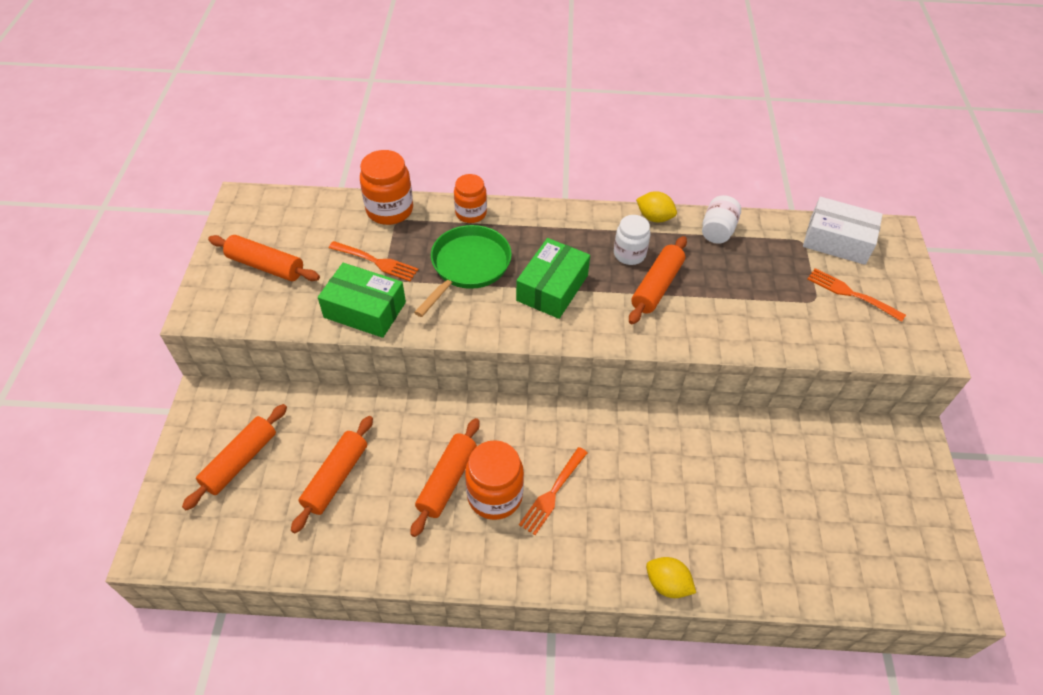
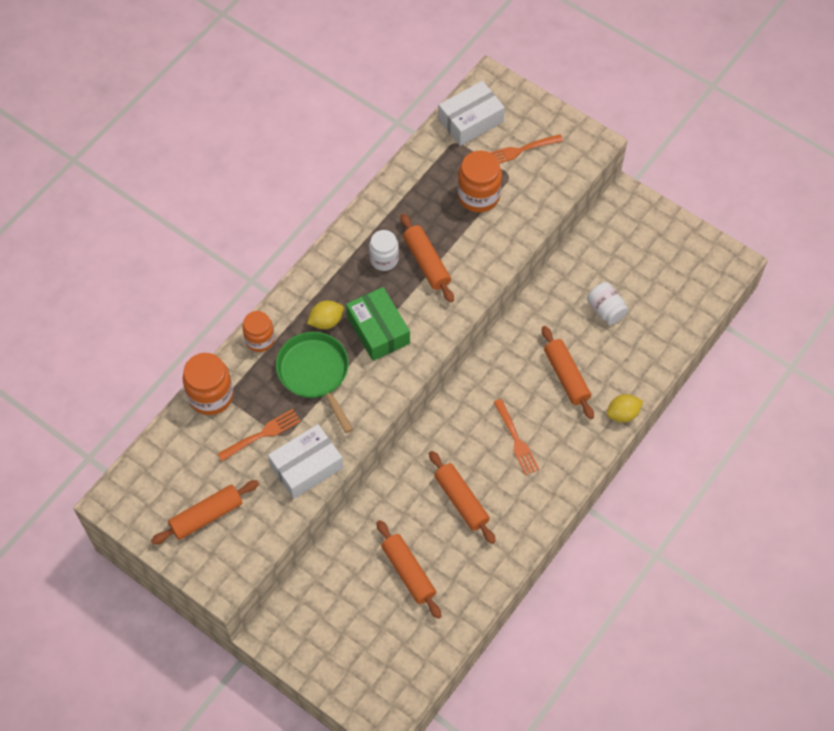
camera: 55 degrees left, 10 degrees up
(240, 461) = (348, 631): orange rolling pin -> orange rolling pin (566, 376)
(365, 310) = (306, 467): green box -> white box
(495, 496) = (493, 477): orange jar -> orange jar (478, 196)
(654, 217) = (361, 218): yellow lemon -> yellow lemon (326, 321)
(717, 231) = (405, 187): white jar -> white jar (606, 310)

